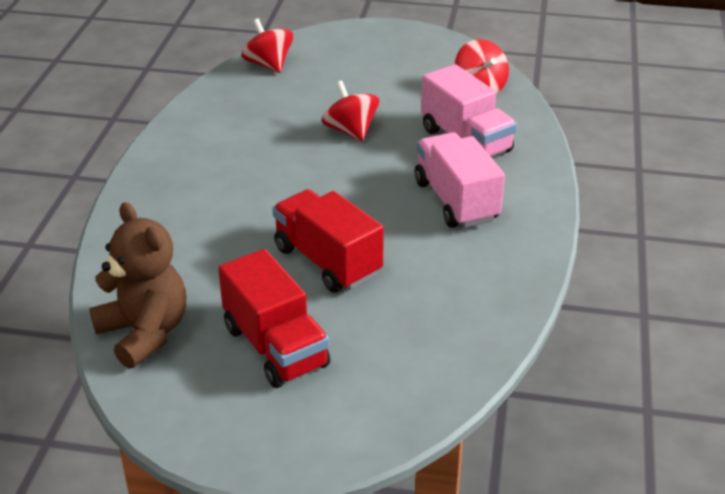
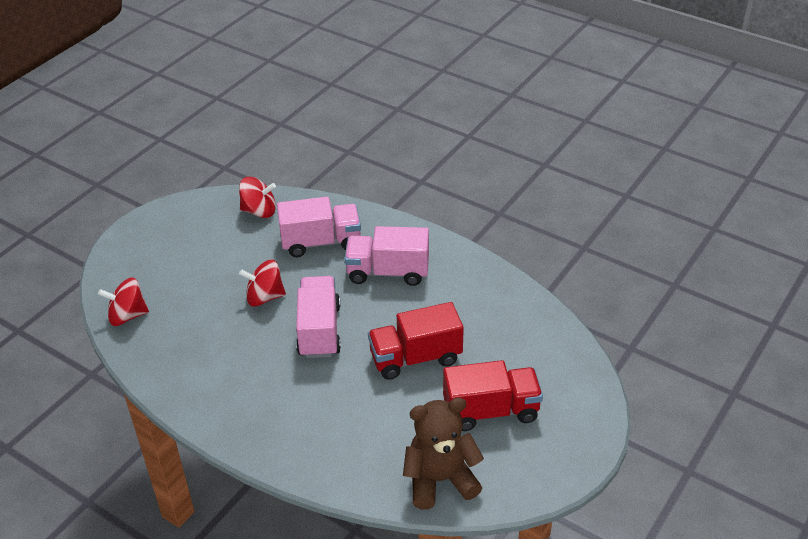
camera: 65 degrees left, 5 degrees up
(324, 180) = (319, 331): none -> pink truck

